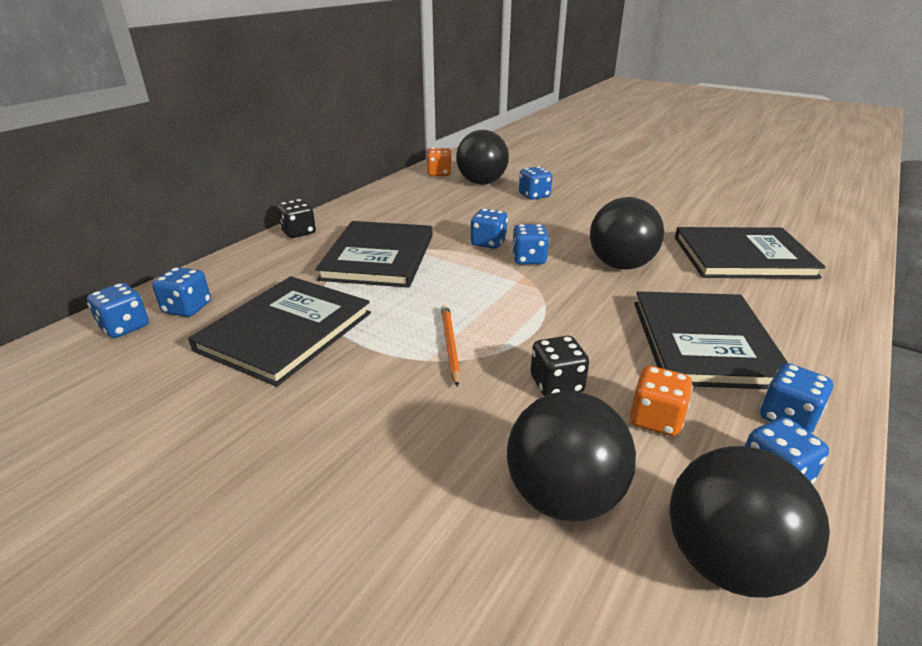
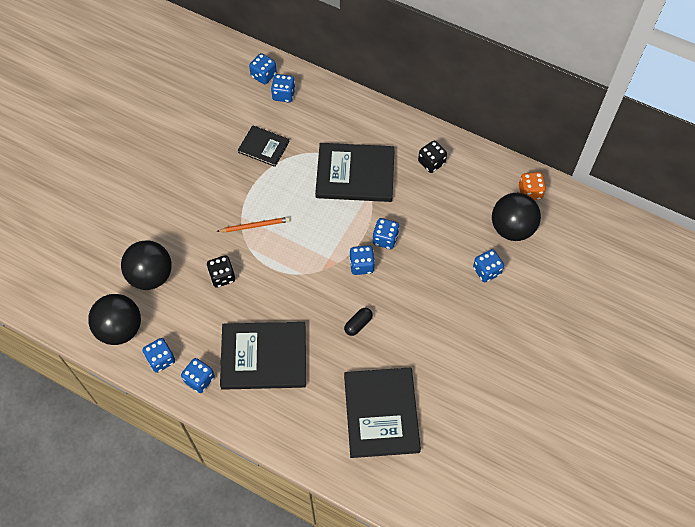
camera: 85 degrees right, 30 degrees up
(285, 331) = (263, 147): black book -> black book, size x0.56
(298, 232) = (388, 119): black dice -> black dice (431, 163)
(620, 265) = (358, 324): black ball -> black capsule
(655, 419) = (197, 318): orange dice -> none

